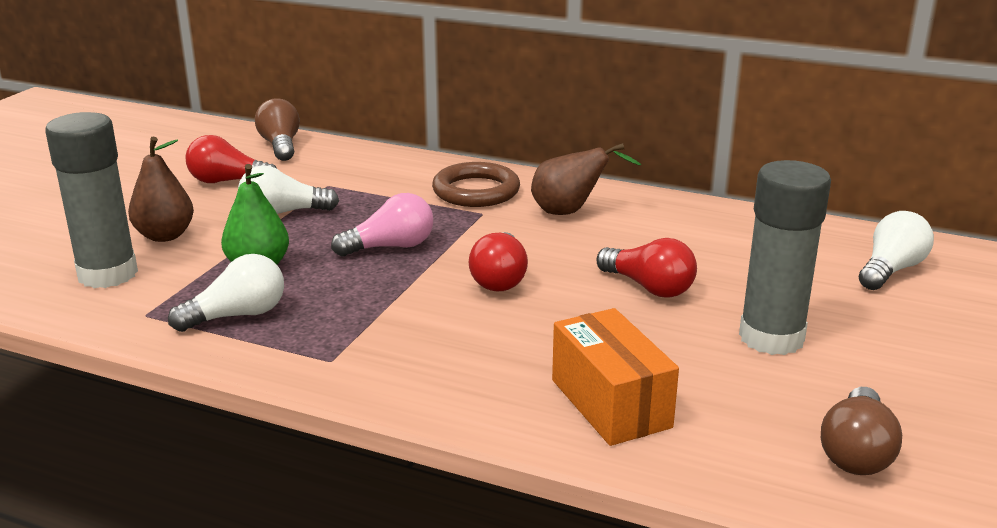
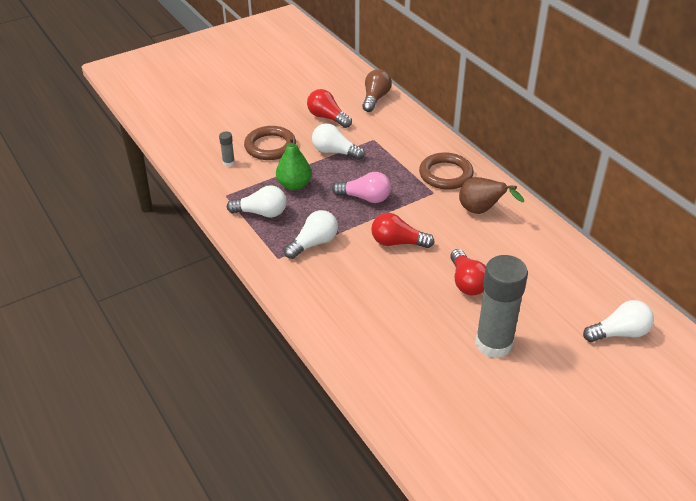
camera: 35 degrees right, 15 degrees up
(108, 274) = (228, 162): grey glue stick -> grey glue stick, size x0.41
(165, 235) = (270, 146): brown pear -> brown ring
(371, 322) = (313, 243): none -> white light bulb
(500, 279) = (397, 242): red light bulb -> red light bulb turned 60 degrees clockwise
(610, 403) = (373, 341): orange box -> none
(856, 452) = (456, 426): brown light bulb -> none

